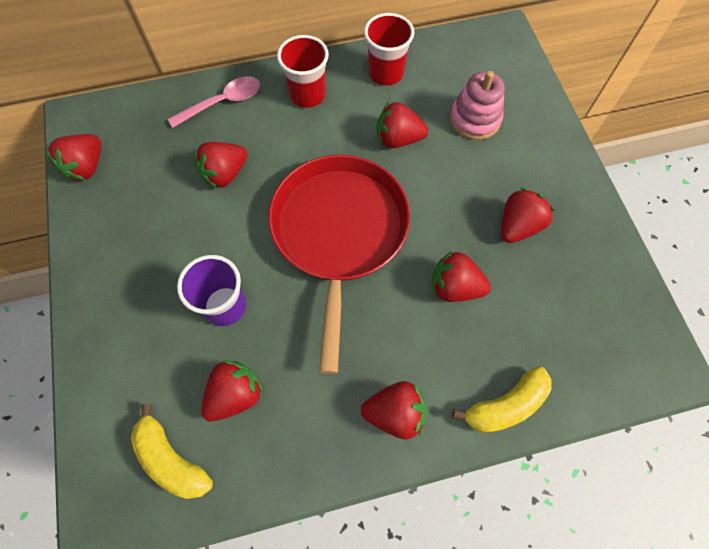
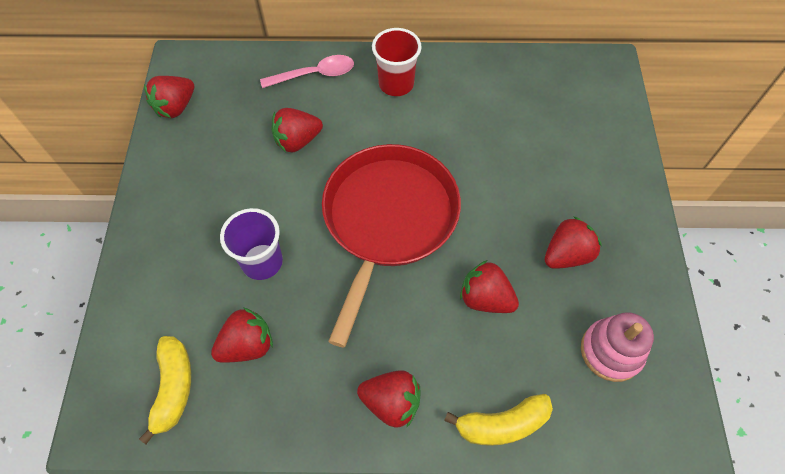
camera: 15 degrees right, 5 degrees down
(171, 459) = (173, 388): yellow banana -> yellow banana turned 150 degrees counterclockwise
(386, 73) = (478, 79): red cup -> none
(398, 139) = (471, 144): red strawberry -> none
(475, 119) = (553, 141): pink stacking toy -> pink stacking toy (611, 351)

